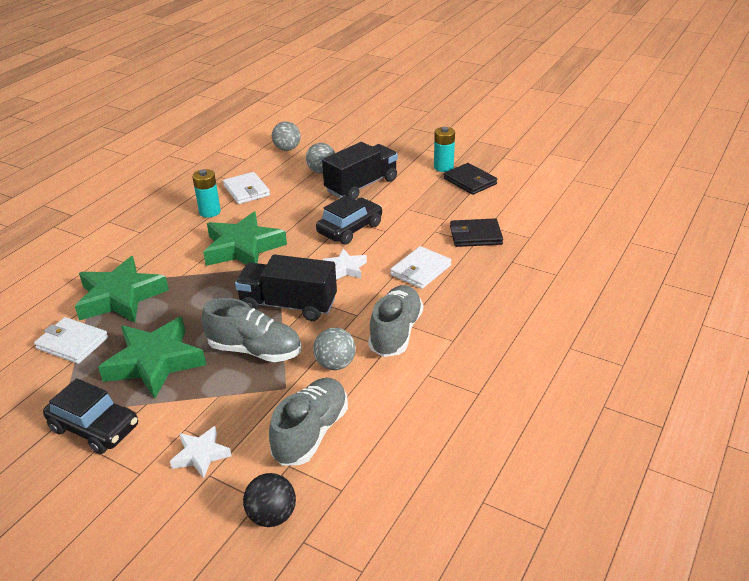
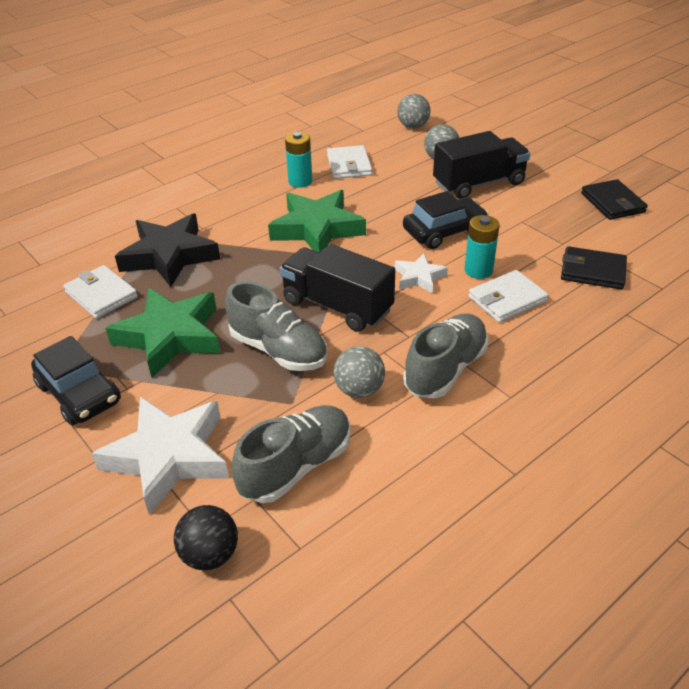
camera: 20 degrees right, 5 degrees up
(120, 297) = (169, 256): green star -> black star
(201, 455) = (168, 456): white star -> white star, size x1.94
(443, 167) = (586, 180): turquoise battery -> turquoise battery (478, 270)

